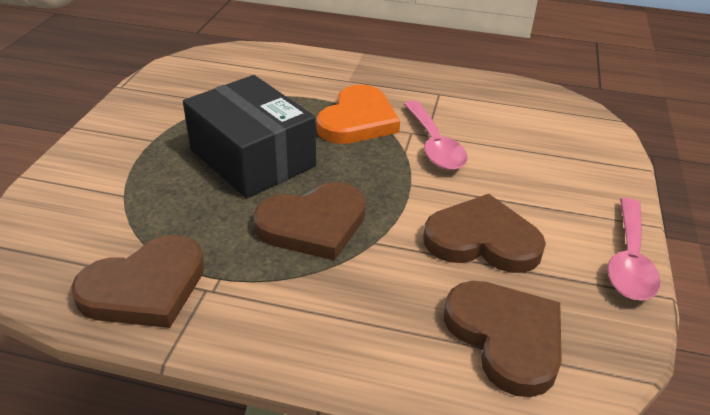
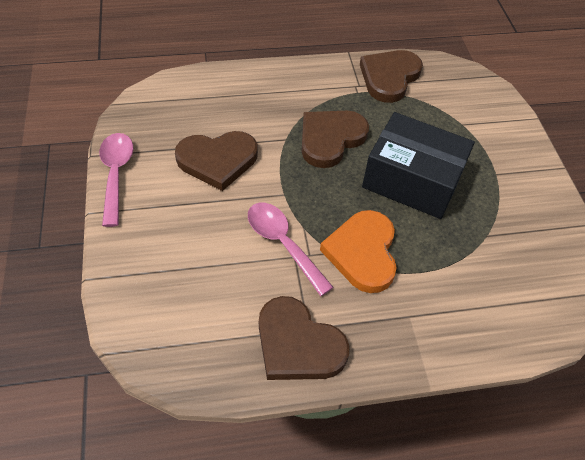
camera: 155 degrees right, 15 degrees up
(506, 337) = (190, 104): brown heart -> brown heart (298, 344)

